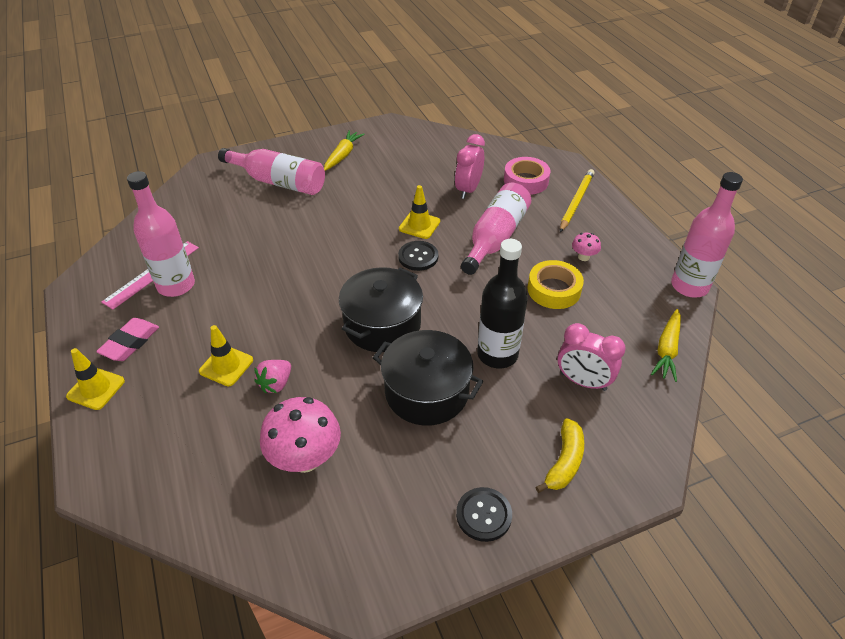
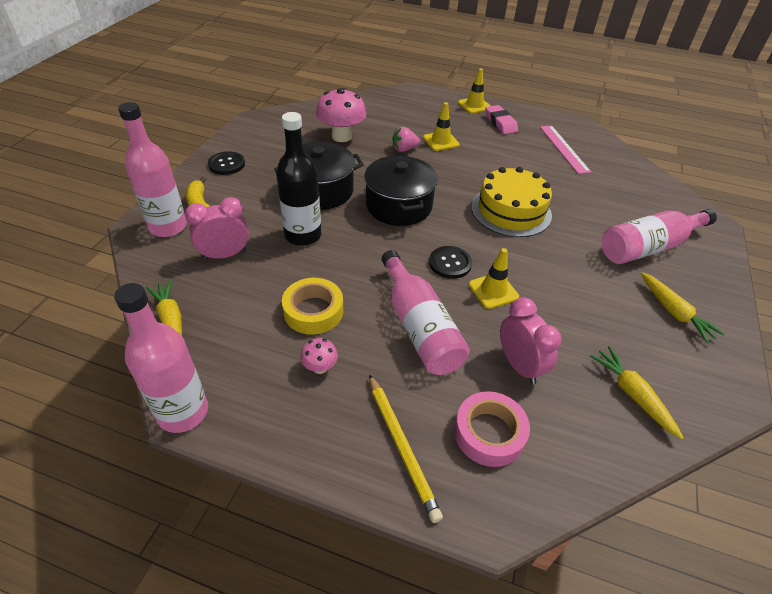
camera: 130 degrees right, 0 degrees up
(176, 285) = (540, 152): pink bottle -> pink bottle (168, 227)
(276, 384) = (404, 149): pink strawberry -> pink strawberry turned 90 degrees counterclockwise
(308, 259) = (511, 211): none -> yellow cake
(434, 150) = (632, 395): none -> yellow carrot

